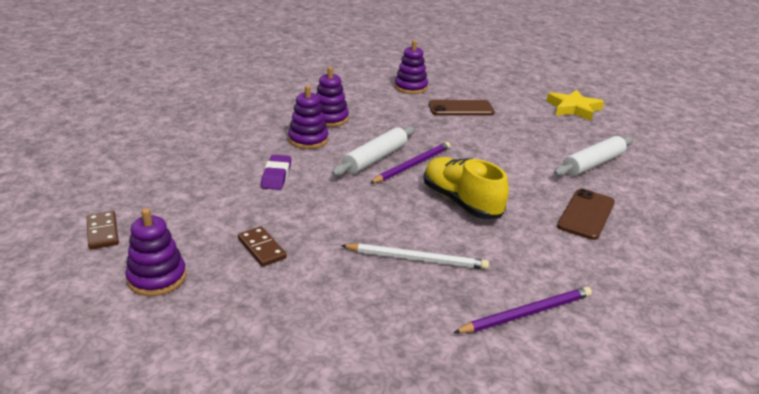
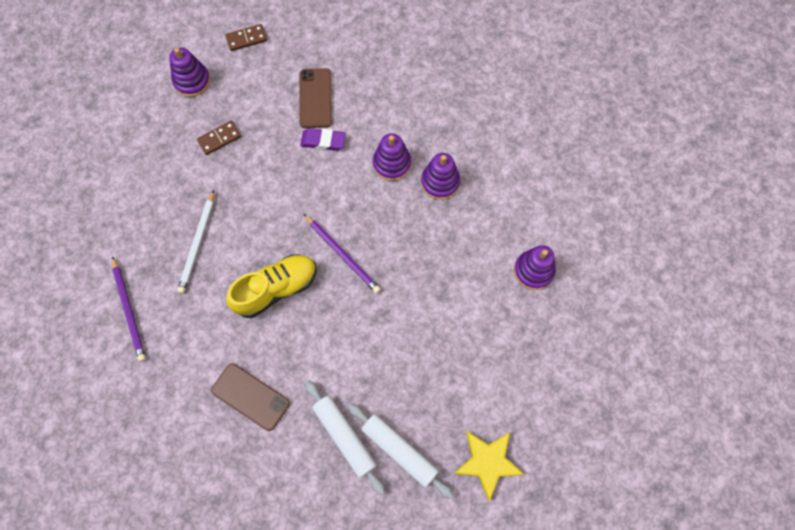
camera: 95 degrees right, 40 degrees up
(375, 159) = (354, 222): white rolling pin -> white rolling pin (399, 451)
(461, 108) = (476, 321): brown phone -> brown phone (315, 98)

